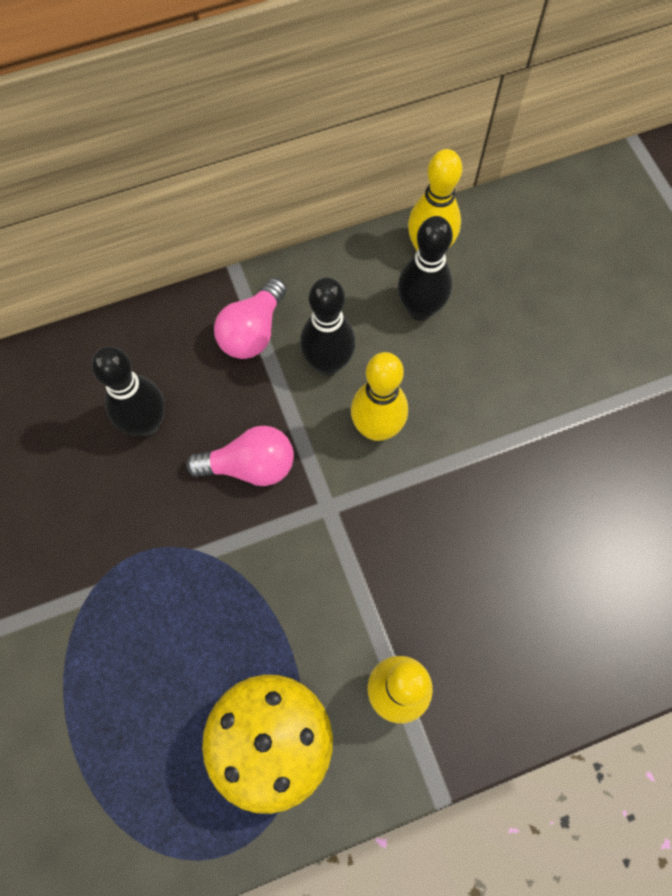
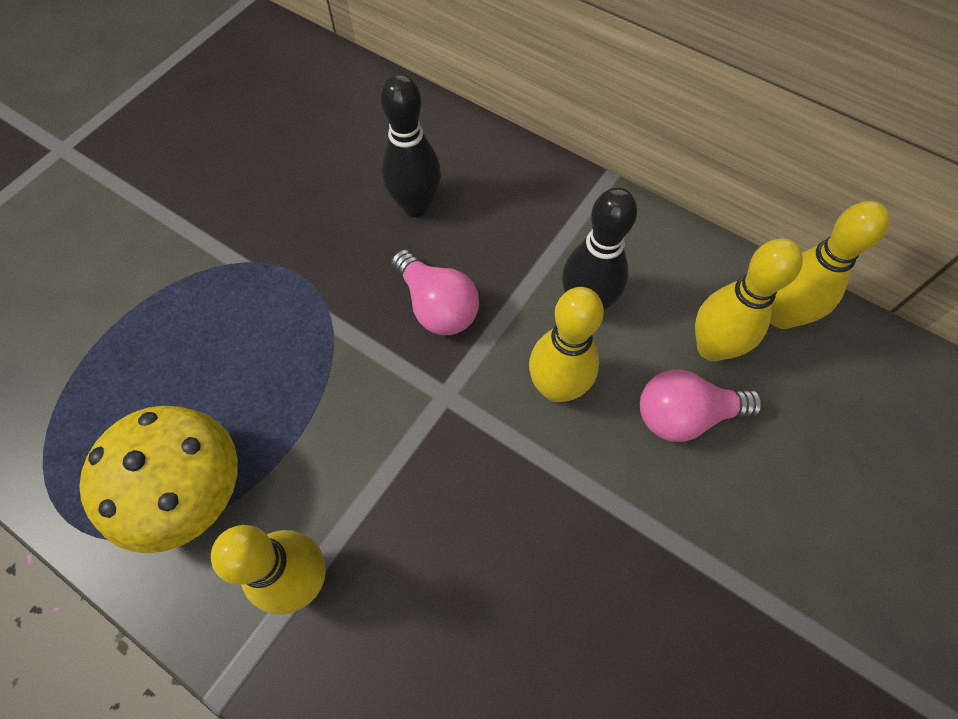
camera: 55 degrees right, 5 degrees down
(253, 331) = (564, 227): pink light bulb -> pink light bulb (685, 415)
(420, 309) = (711, 347): black bowling pin -> yellow bowling pin

